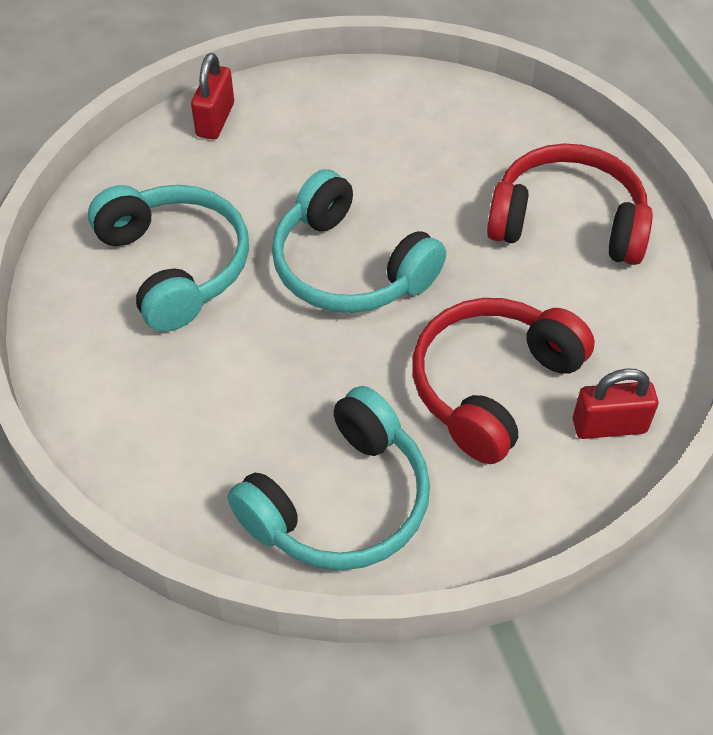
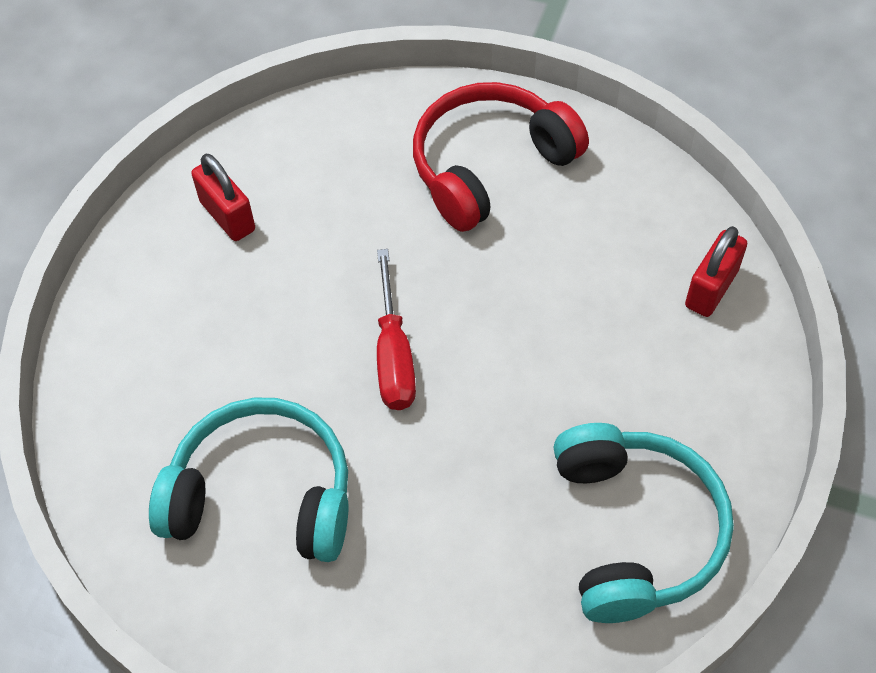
camera: 50 degrees left, 5 degrees up
(215, 120) = (109, 343): red padlock -> red padlock (227, 216)
(350, 267) = (394, 355): turquoise headphones -> red screwdriver
(493, 386) = (610, 339): red headphones -> none

